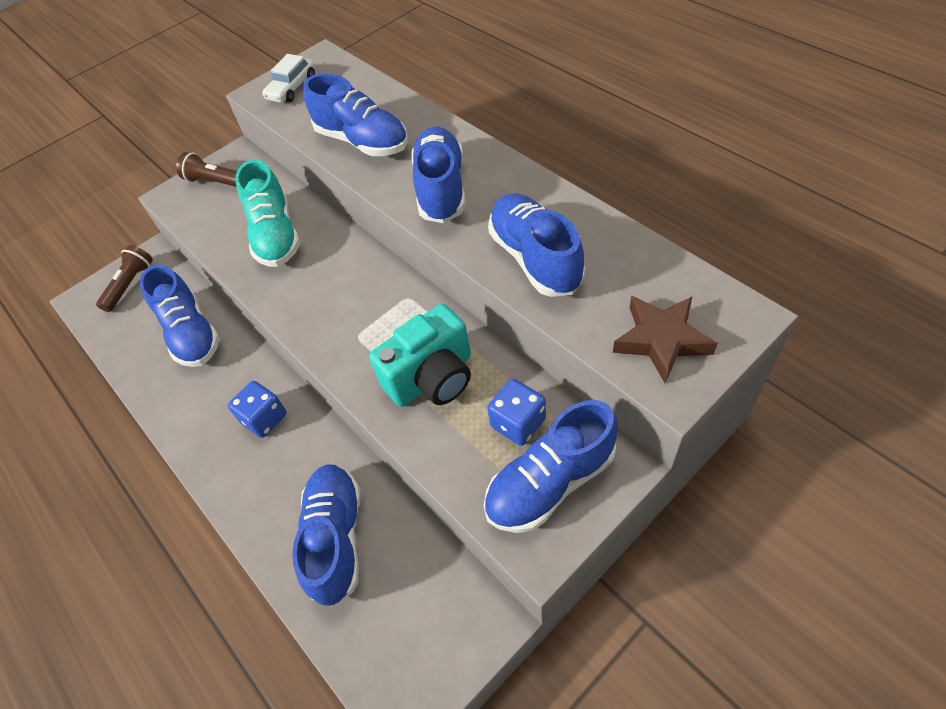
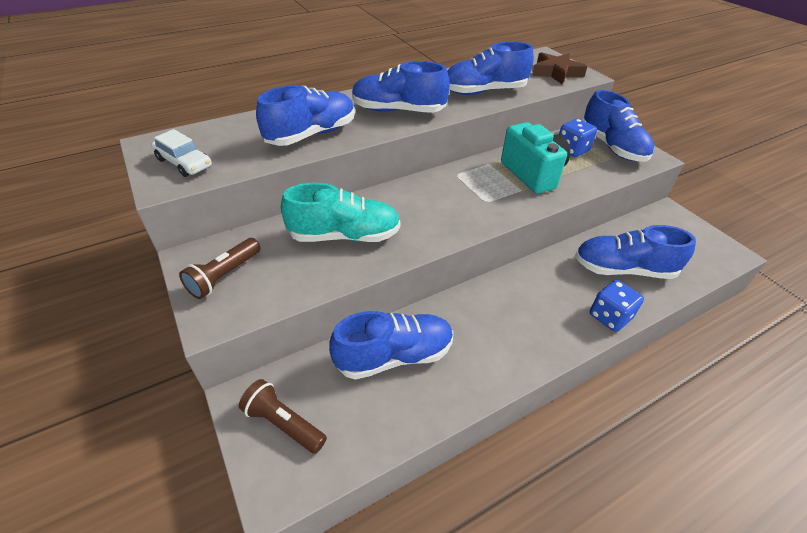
camera: 85 degrees left, 10 degrees down
(264, 418) = (514, 302): blue dice -> blue dice (610, 316)

